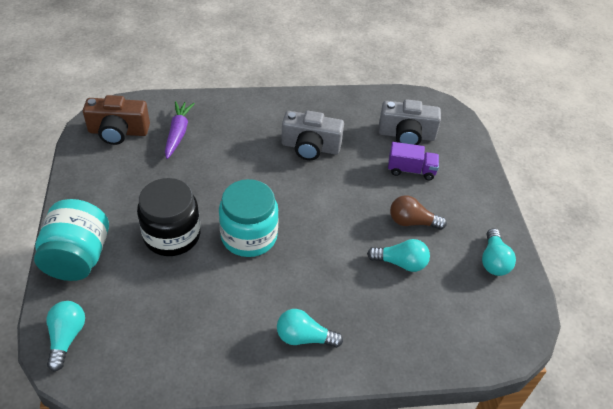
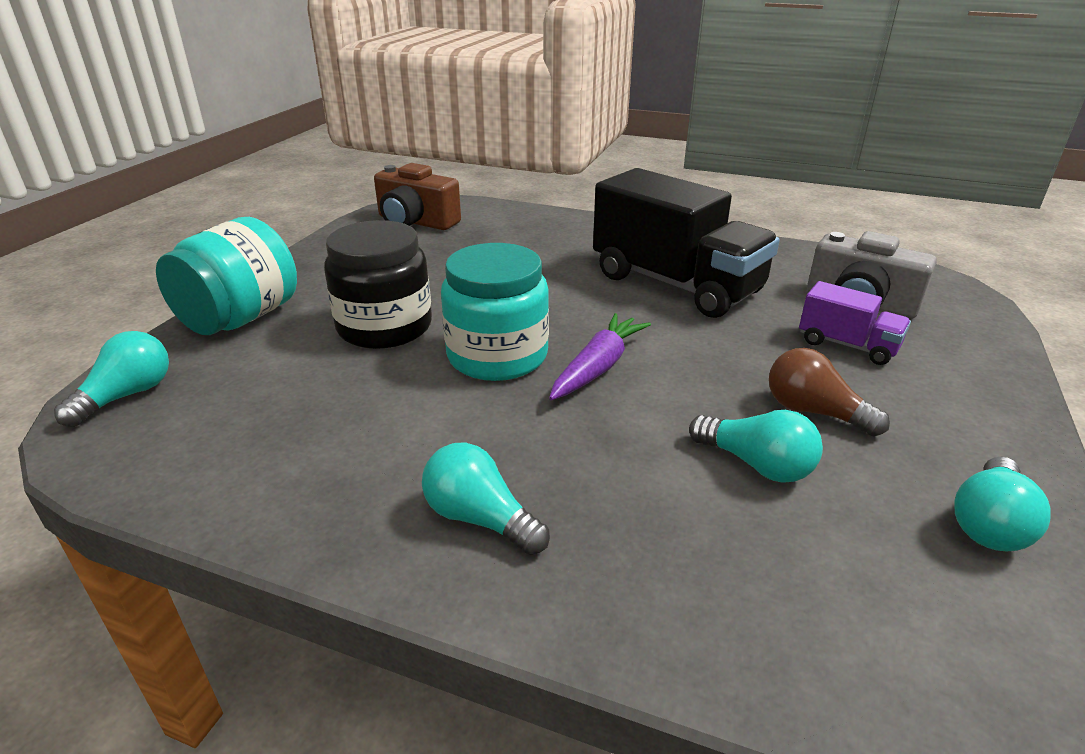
camera: 30 degrees right, 15 degrees down
(178, 133) = (489, 236): purple carrot -> purple carrot (598, 367)
(310, 147) = (676, 284): grey camera -> black truck

